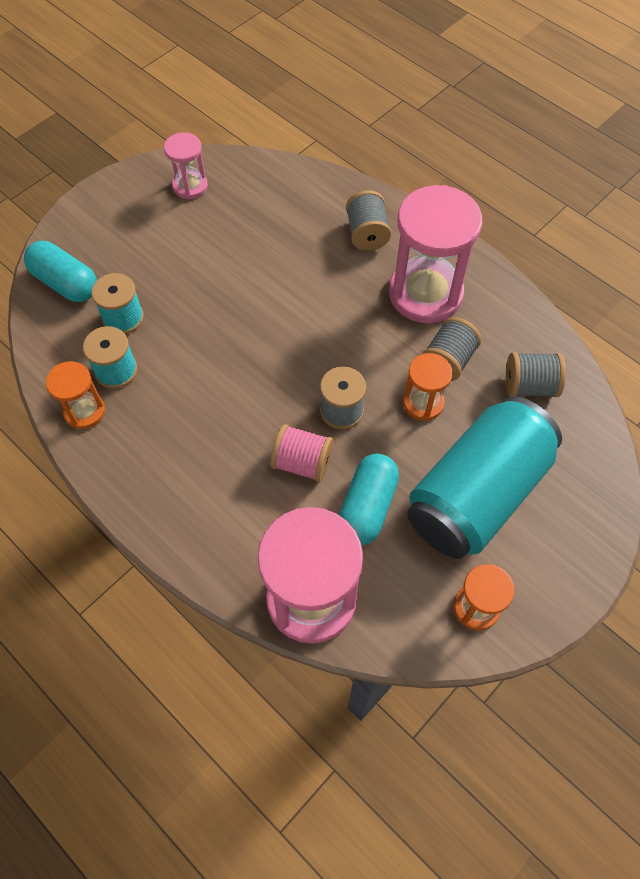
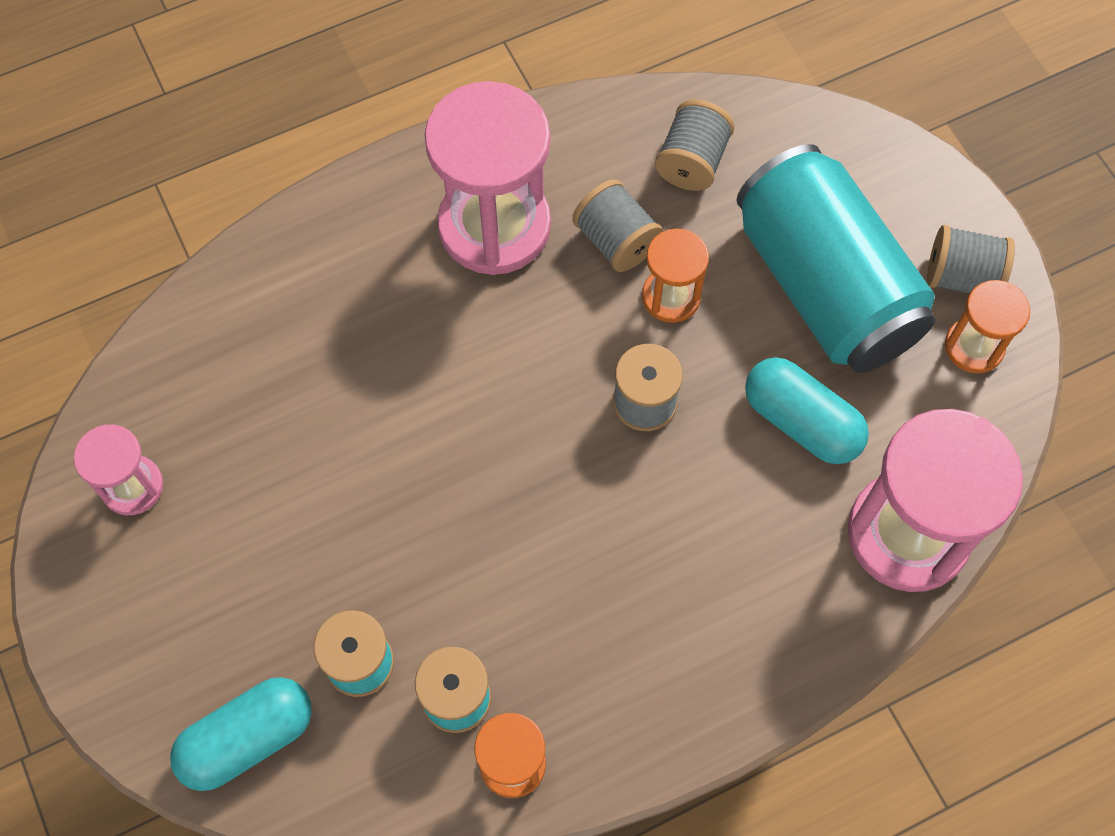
camera: 70 degrees left, 5 degrees up
(302, 462) = (708, 480): pink spool -> none
(367, 234) = (354, 262): grey spool -> grey spool (962, 277)

